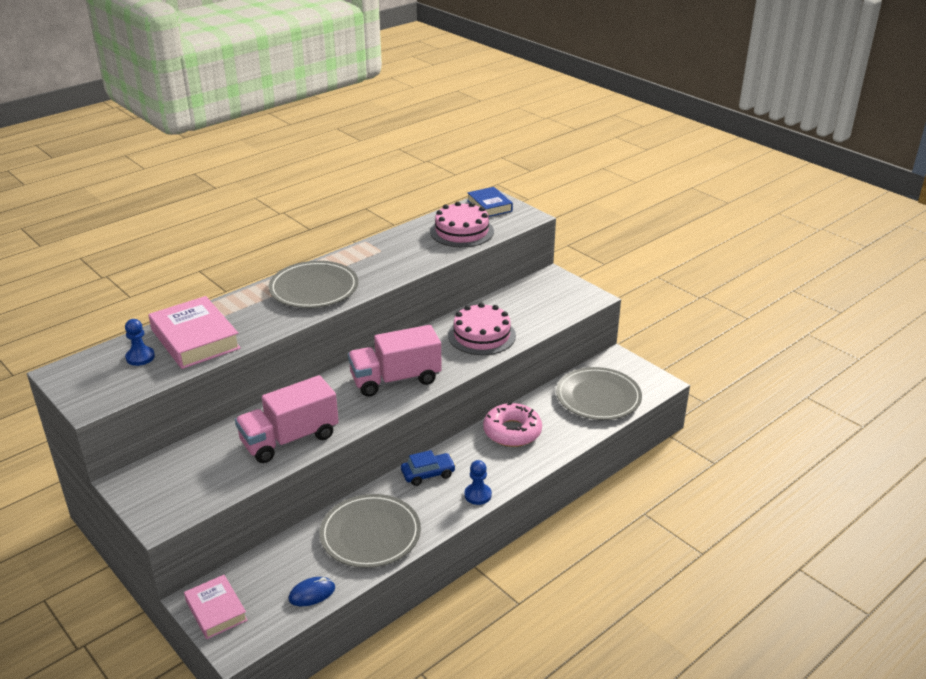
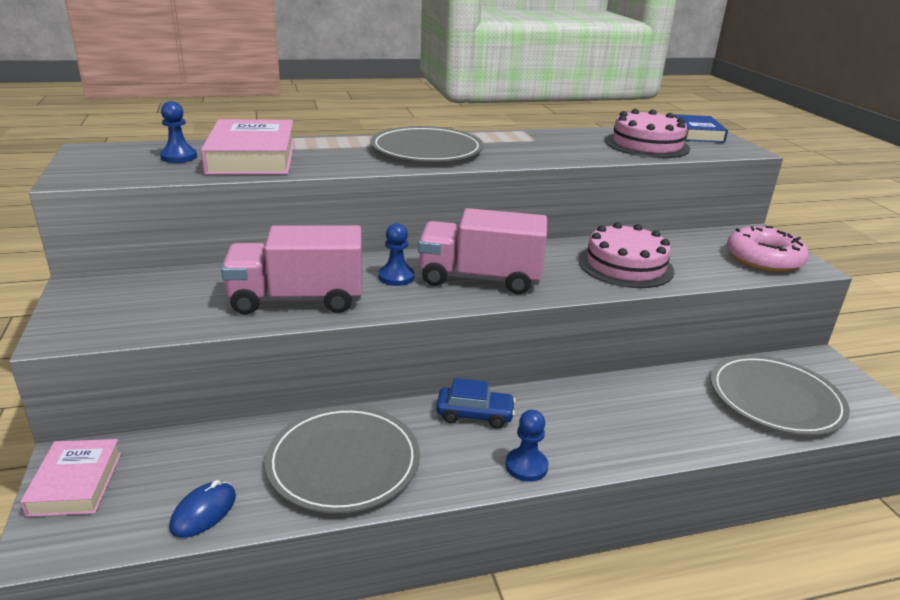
camera: 25 degrees right, 5 degrees down
(312, 593) = (203, 512): blue mouse -> blue mouse turned 60 degrees counterclockwise
(340, 397) = (396, 277): none -> blue pawn
(512, 431) = (623, 402): pink donut -> pink donut (763, 259)

